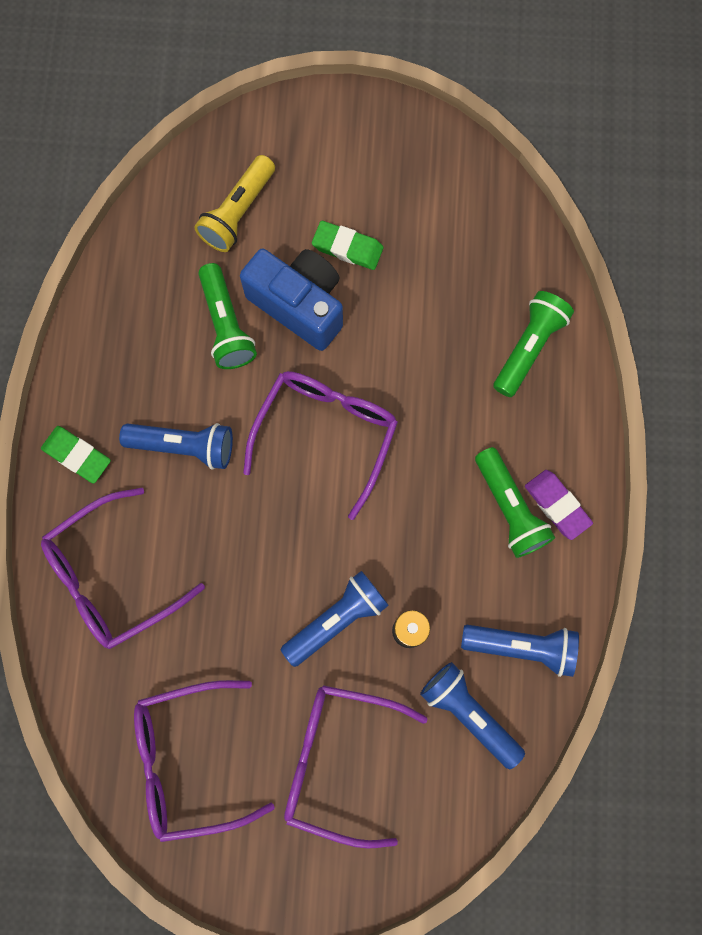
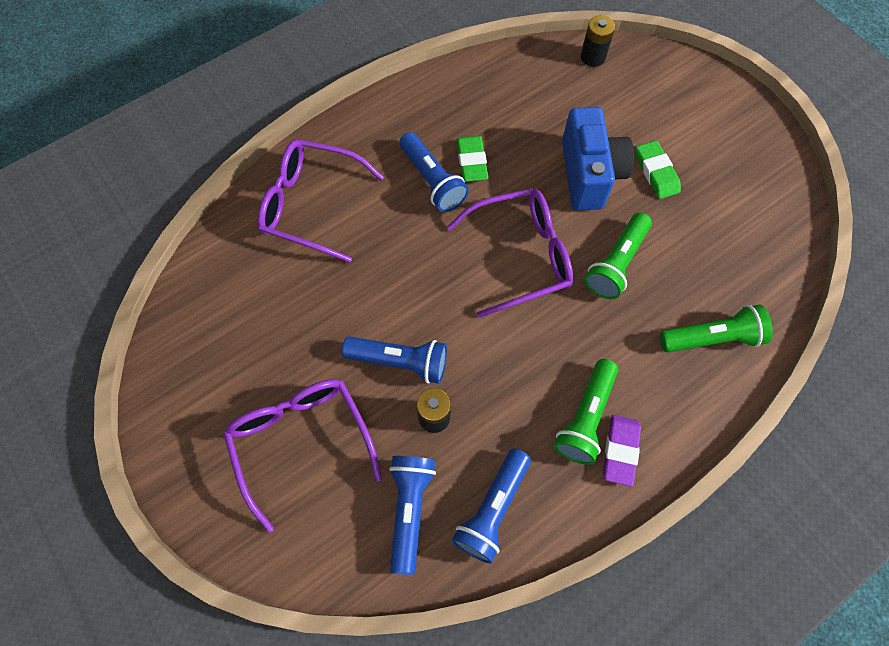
camera: 50 degrees right, 10 degrees down
(77, 455) = (371, 129): green eraser -> green eraser (471, 161)
(182, 188) = (593, 57): none -> black battery
(190, 759) = (226, 343): purple glasses -> none
(226, 325) = (533, 144): green flashlight -> green flashlight (616, 263)
(238, 213) = (611, 96): yellow flashlight -> none
(522, 646) = (493, 509): blue flashlight -> blue flashlight turned 60 degrees clockwise

